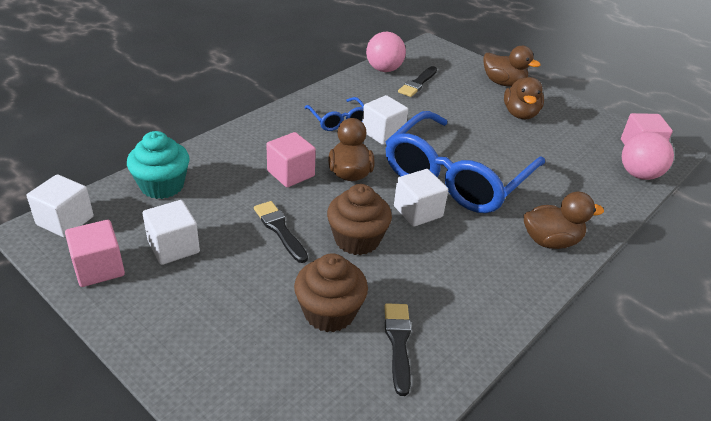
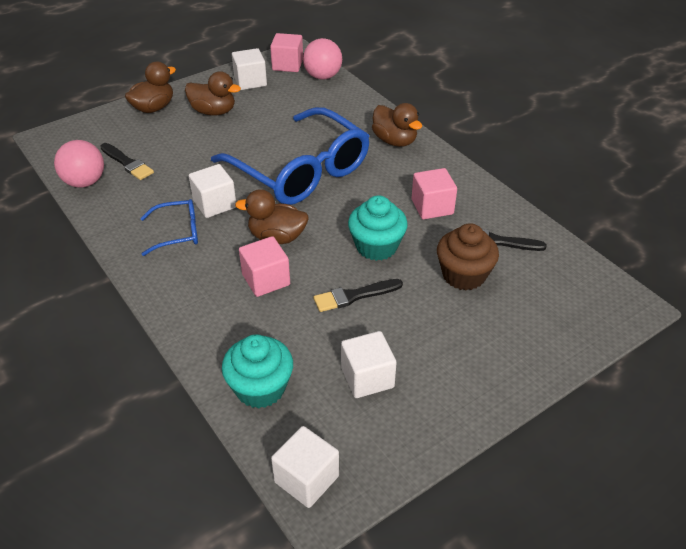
camera: 75 degrees left, 5 degrees up
(99, 268) = (391, 440): pink cube -> pink cube (432, 207)
(357, 240) = (376, 246): brown cupcake -> turquoise cupcake
(418, 211) = (345, 203): white cube -> white cube (250, 81)
(551, 241) = (395, 141): brown duck -> brown duck turned 135 degrees clockwise

